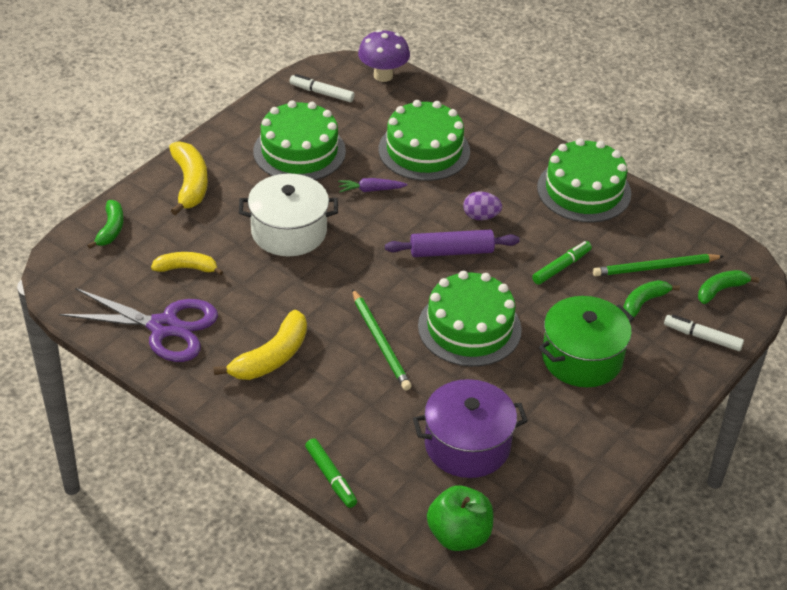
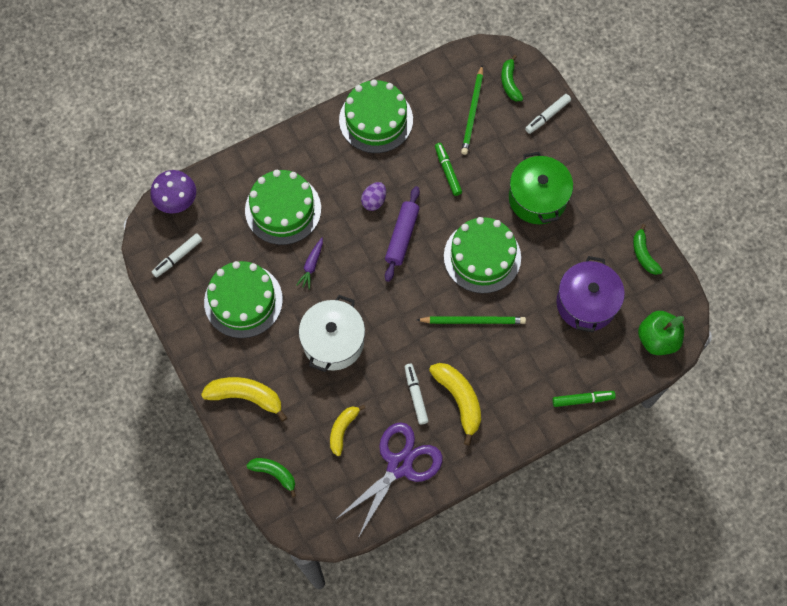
camera: 65 degrees left, 25 degrees up
(258, 317) = (416, 395): none -> white marker
(644, 302) = (502, 135): green banana -> green banana (643, 254)

